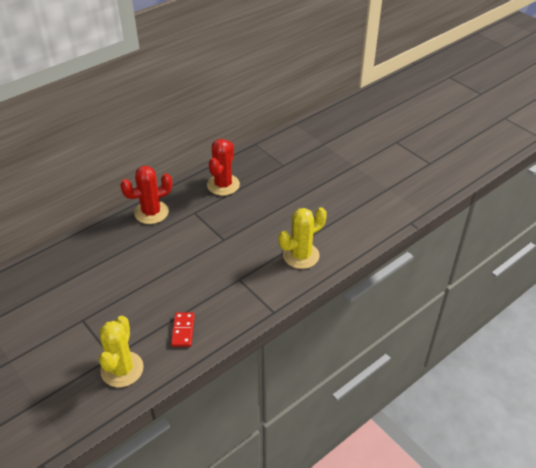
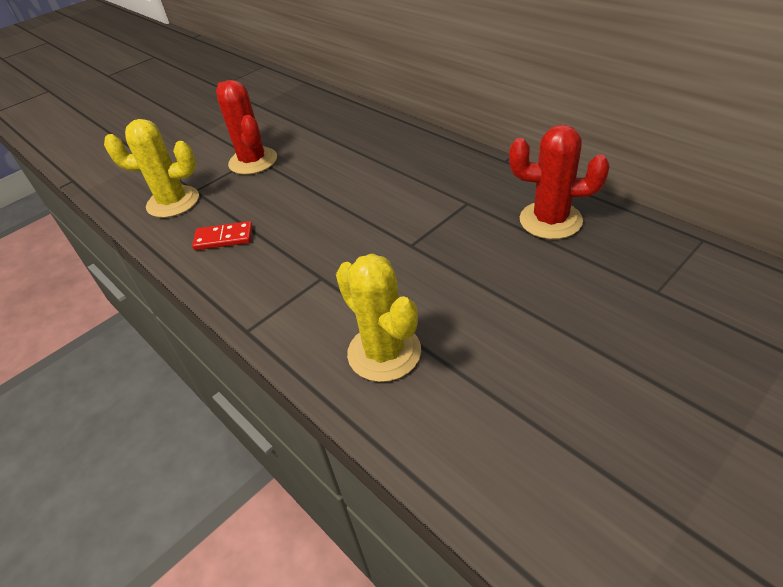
camera: 90 degrees right, 0 degrees up
(151, 212) = (454, 164): red cactus -> red cactus (253, 161)

